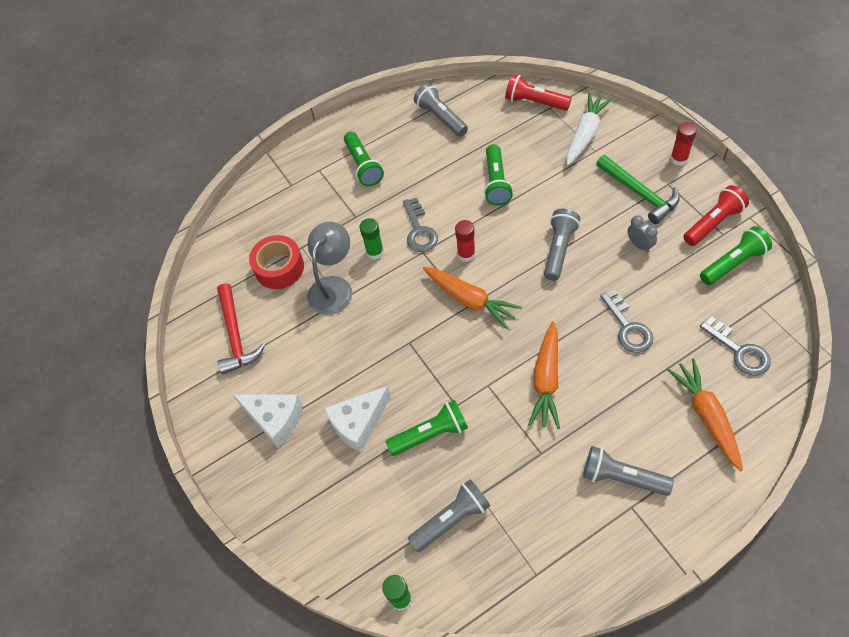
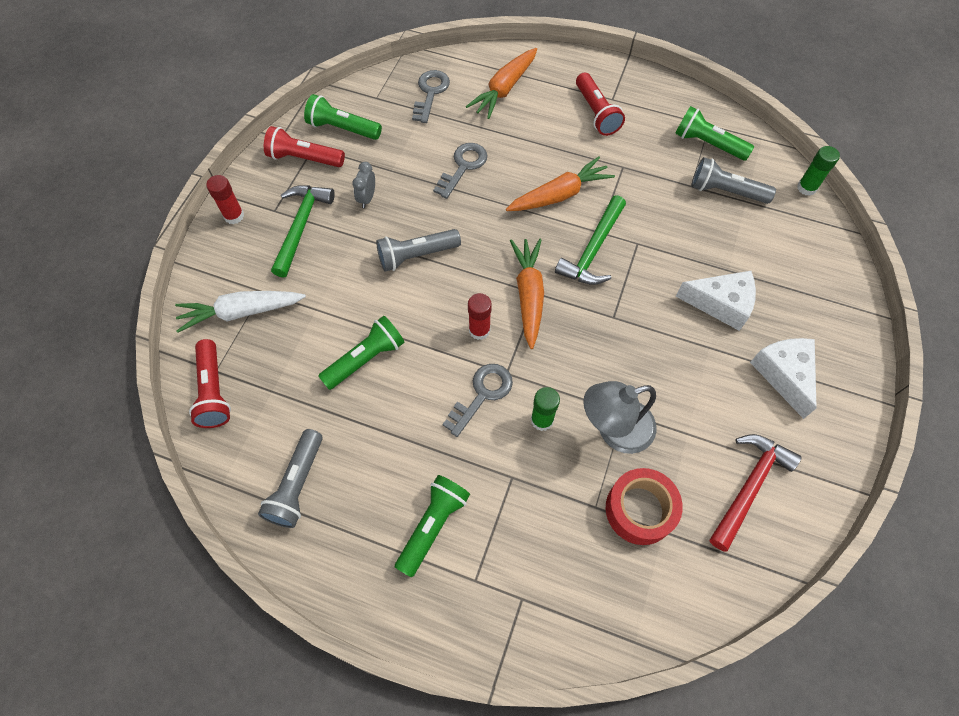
camera: 135 degrees left, 5 degrees up
(430, 434) = (678, 245): green flashlight -> green flashlight (708, 144)
(474, 368) = (593, 250): none -> green hammer
(622, 477) = (596, 113): grey flashlight -> red flashlight

